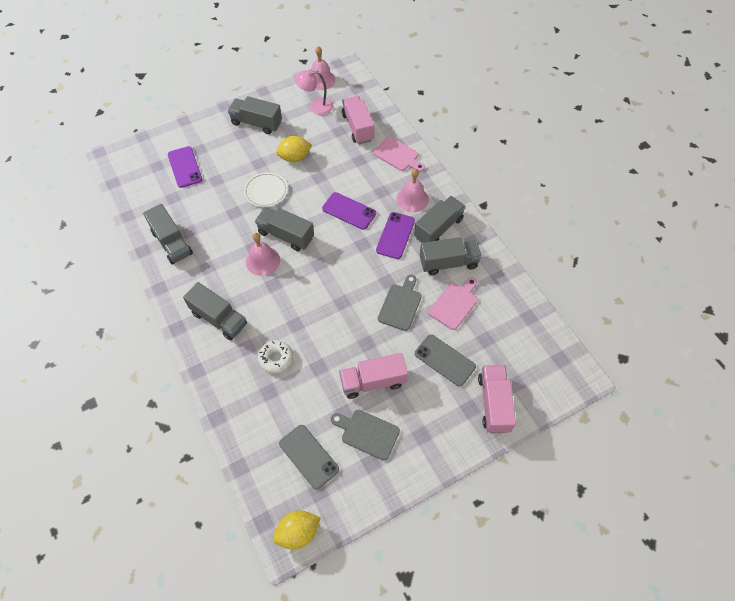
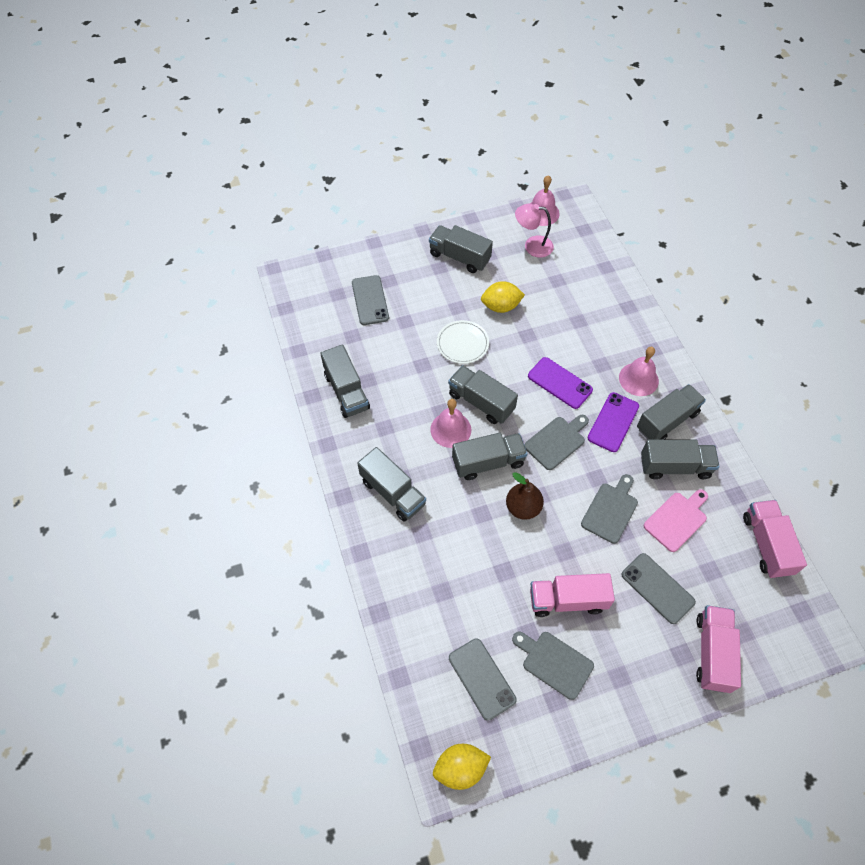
camera: 10 degrees right, 0 degrees up
(185, 167) = (370, 300): purple phone -> grey phone
(276, 359) = (454, 552): white donut -> none
(296, 282) = (488, 462): none -> grey truck
(329, 314) = (523, 507): none -> brown pear
(351, 257) = (556, 441): none -> grey cutting board
(358, 127) = (581, 279): pink truck -> pink truck (766, 544)
(397, 155) = (626, 321): pink cutting board -> none

